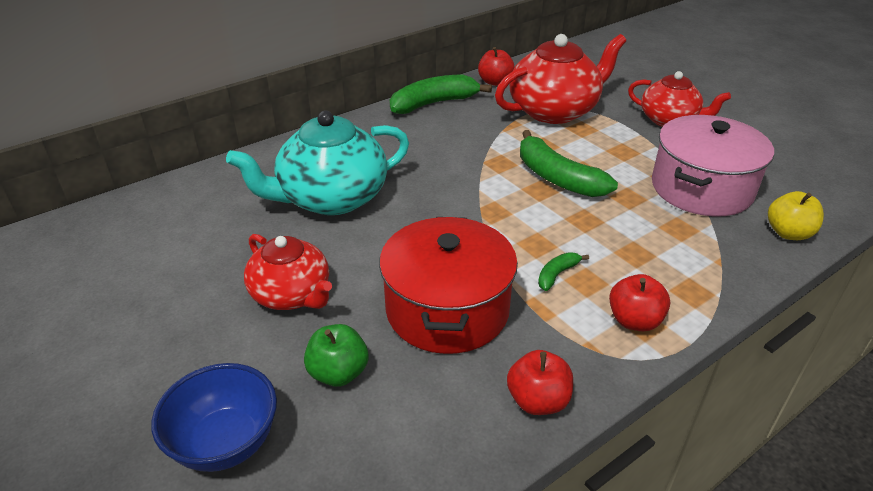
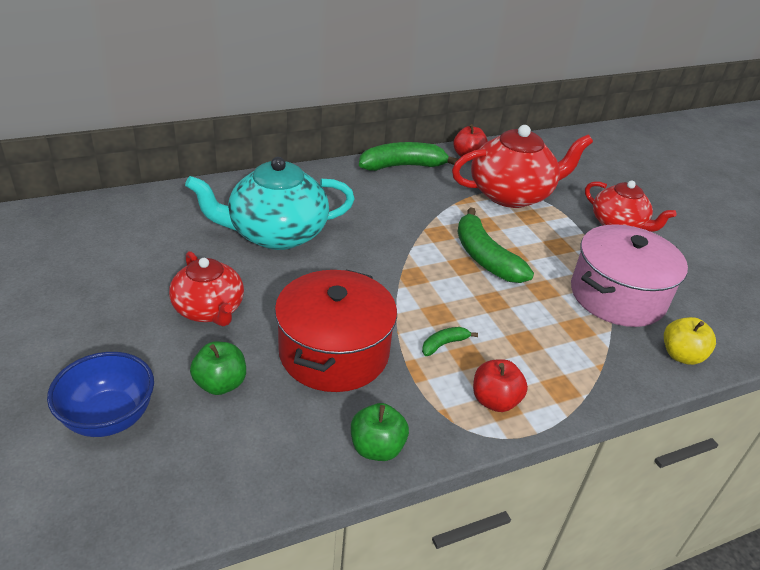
camera: 10 degrees right, 0 degrees up
(538, 401) = (377, 448): red apple -> green apple

